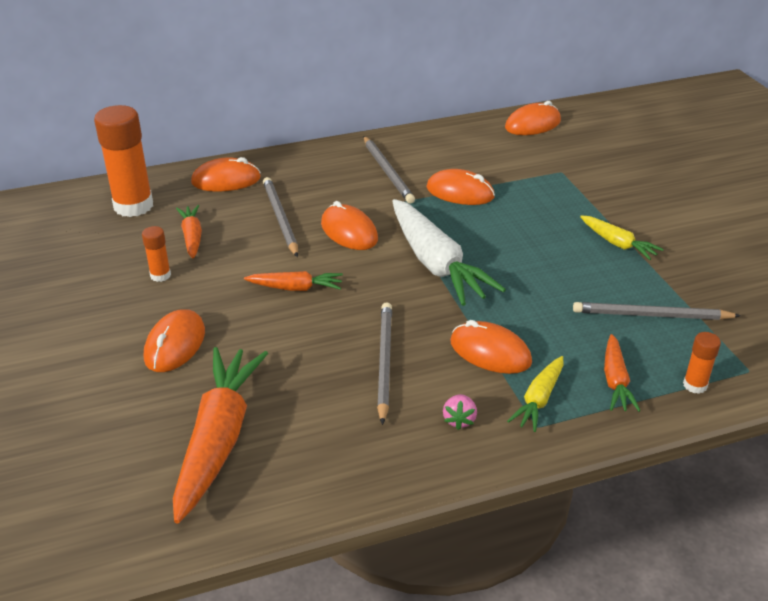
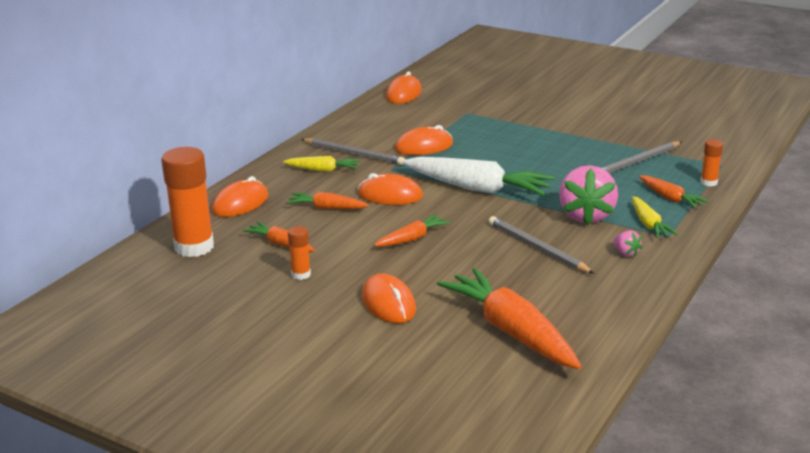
camera: 40 degrees left, 10 degrees down
(280, 218) = (327, 208): grey pencil -> orange carrot
(490, 352) = (586, 216): orange mouse -> pink strawberry
(617, 244) = (562, 136): yellow carrot -> yellow carrot (323, 170)

